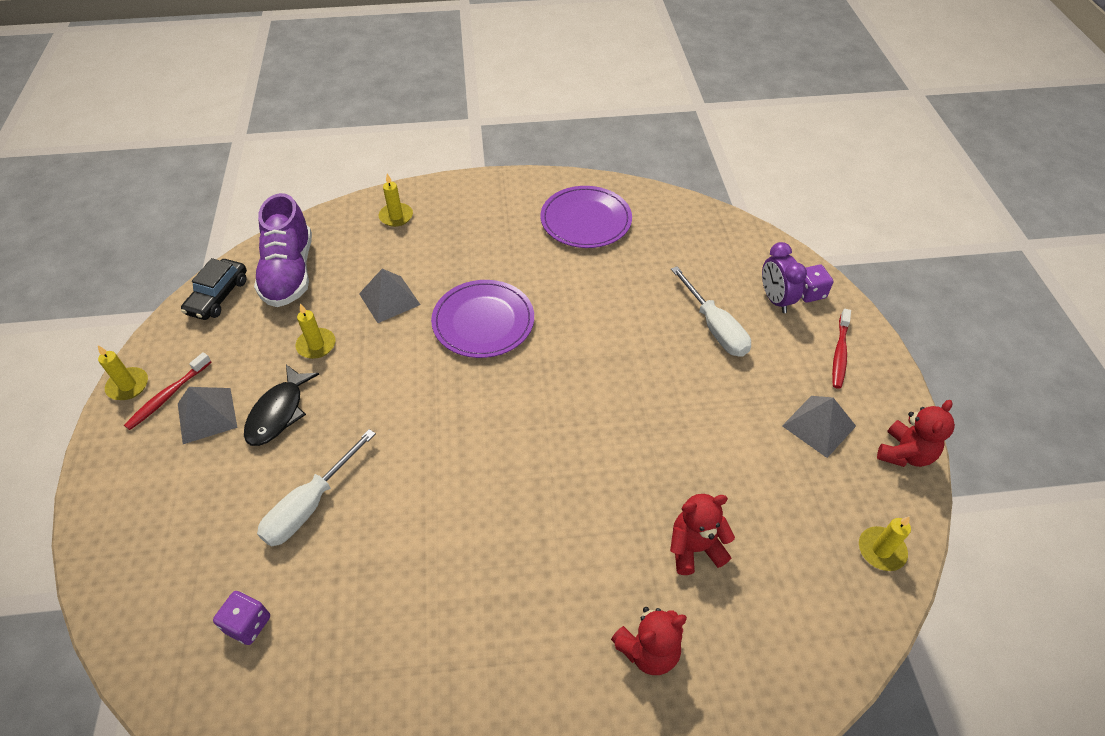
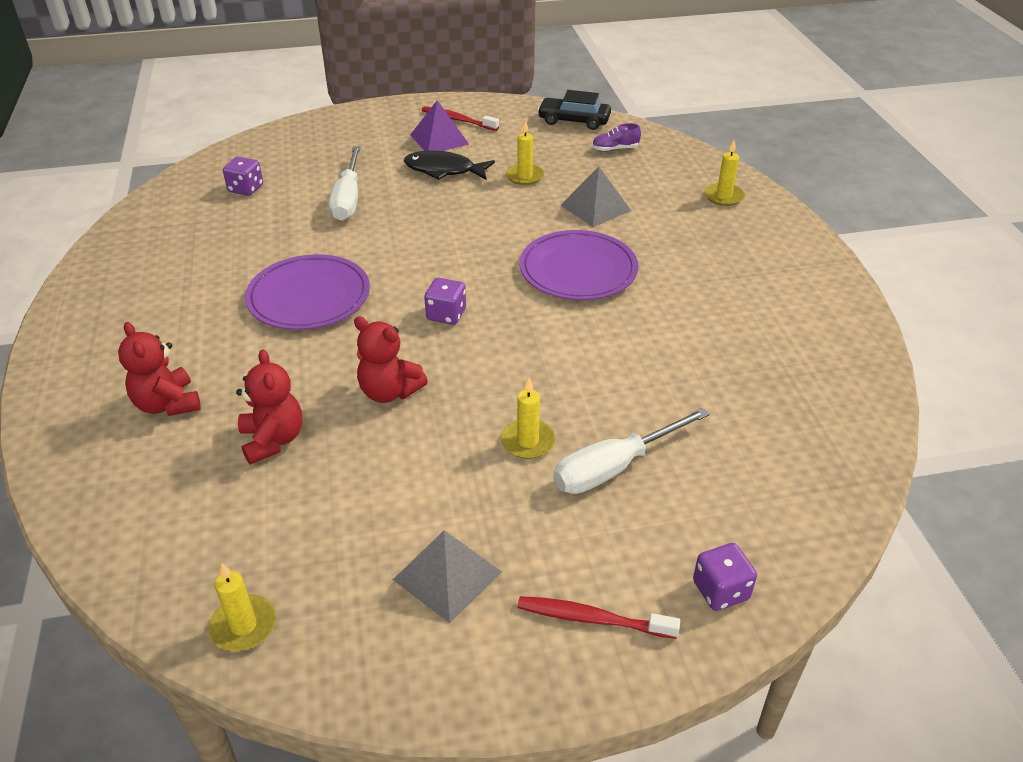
camera: 85 degrees right, 10 degrees down
(128, 385) = (466, 102): yellow candle -> yellow candle (527, 441)
(207, 415) = (439, 139): grey pyramid -> purple pyramid
(289, 272) = (615, 149): purple shoe -> purple shoe, size x0.41
(310, 505) = (348, 199): white screwdriver -> white screwdriver turned 120 degrees counterclockwise
(534, 418) = (446, 314): none -> purple dice
(586, 220) = (785, 338): purple plate -> purple plate (309, 296)
(775, 300) = (690, 542): purple clock -> none
(904, 453) = (399, 682): red teddy bear -> red teddy bear (389, 392)

